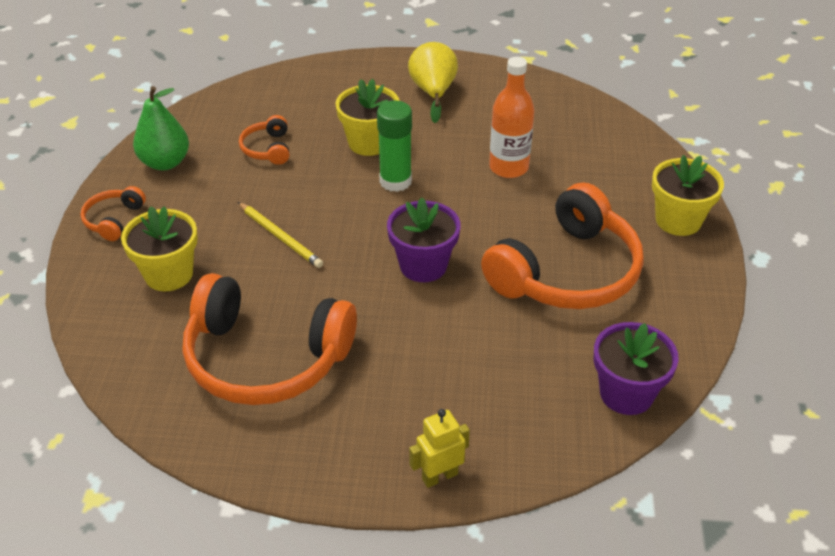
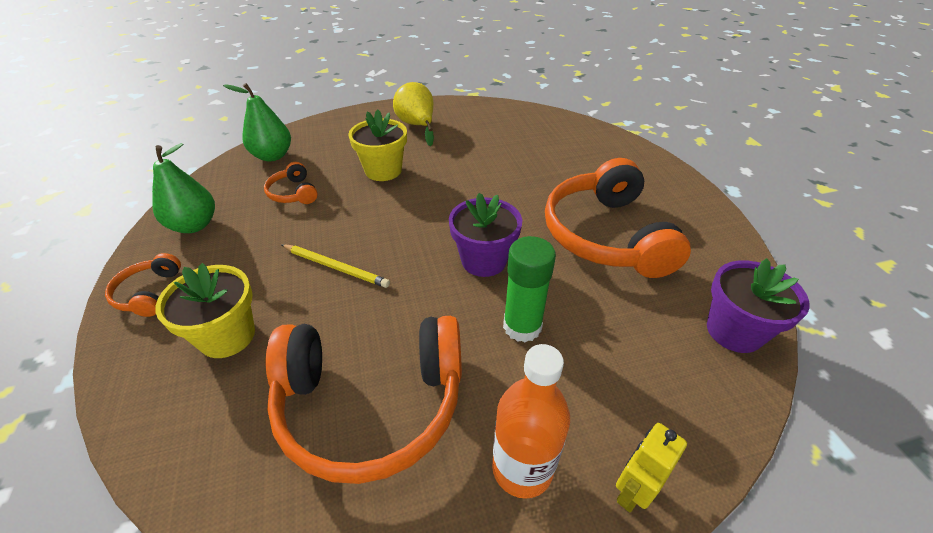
camera: 20 degrees left, 0 degrees up
(261, 99) = (272, 156): none -> green pear
(395, 181) = (421, 195): green glue stick -> green glue stick (522, 326)
(508, 167) = (507, 166): orange bottle -> orange bottle (522, 468)
(566, 272) = (606, 235): orange headphones -> orange headphones turned 150 degrees clockwise
(678, 220) = (658, 176): yellow flower pot -> none

